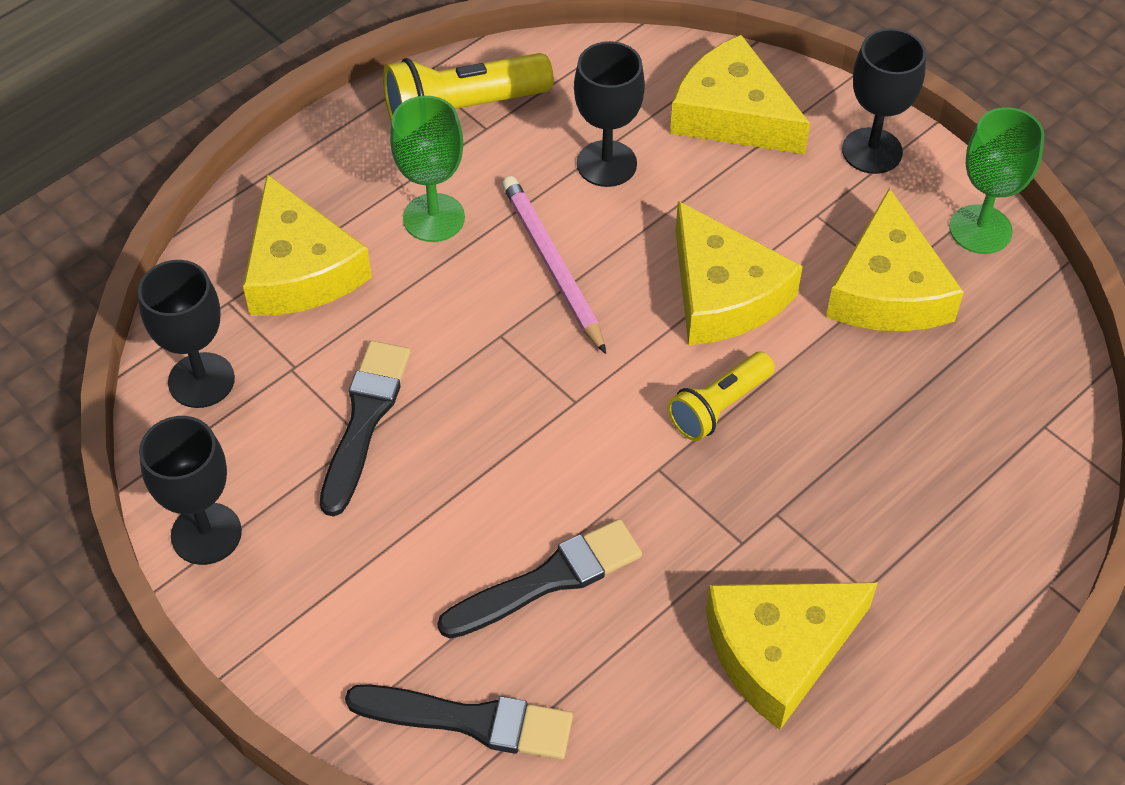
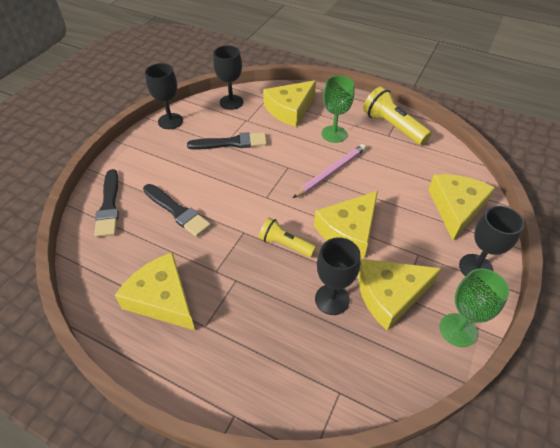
camera: 70 degrees right, 5 degrees down
(606, 164) = (395, 174): black goblet -> black goblet (332, 299)

